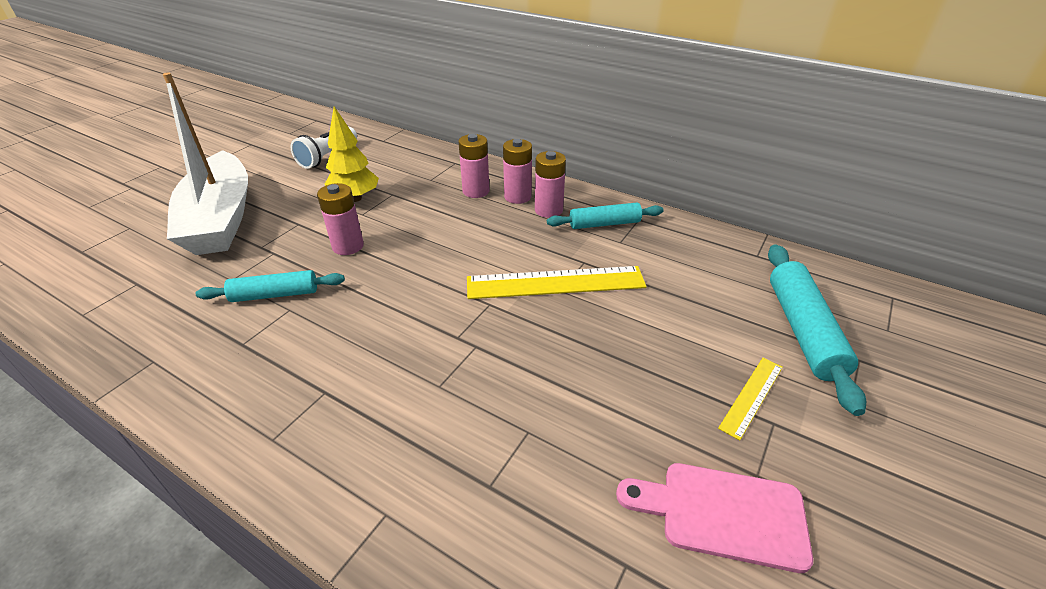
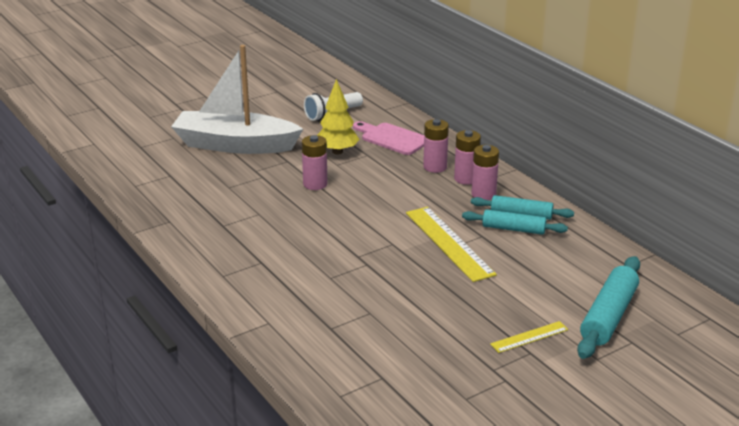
camera: 25 degrees right, 10 degrees down
(221, 219) = (235, 145): white boat -> white boat turned 90 degrees clockwise
(275, 294) = (253, 203): turquoise rolling pin -> turquoise rolling pin (513, 229)
(555, 283) = (449, 243): yellow ruler -> yellow ruler turned 45 degrees clockwise
(723, 514) = (455, 377): pink cutting board -> pink cutting board (392, 138)

